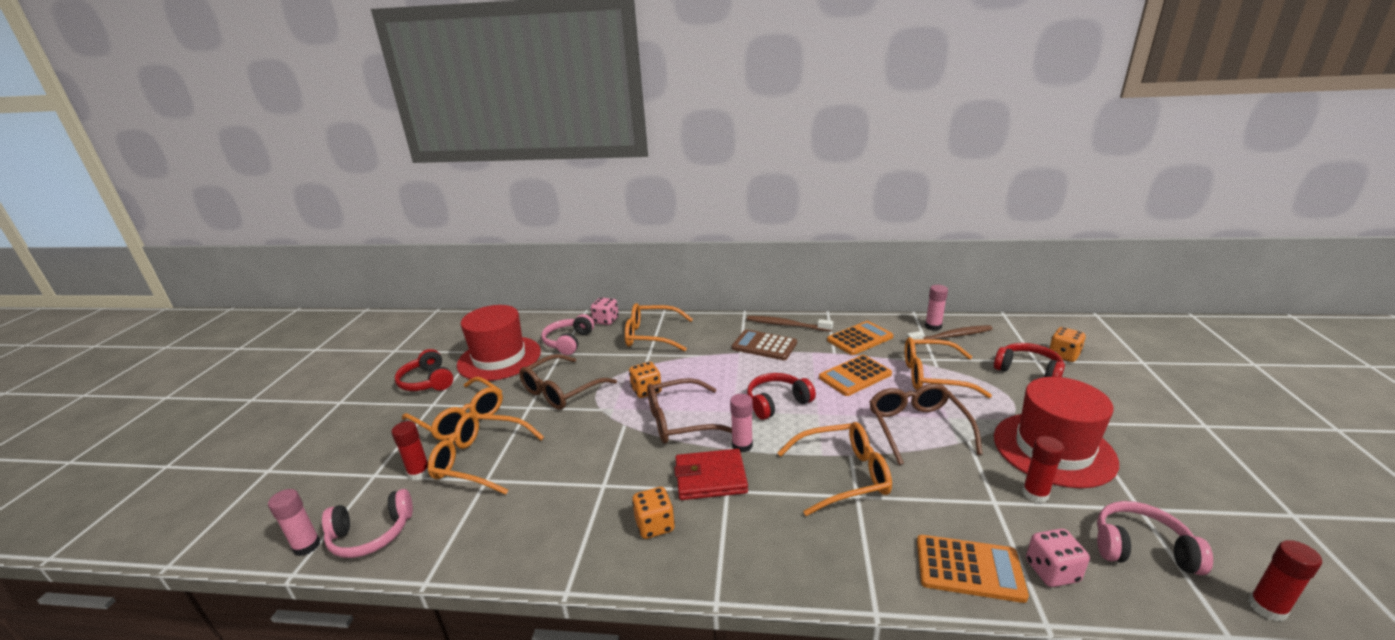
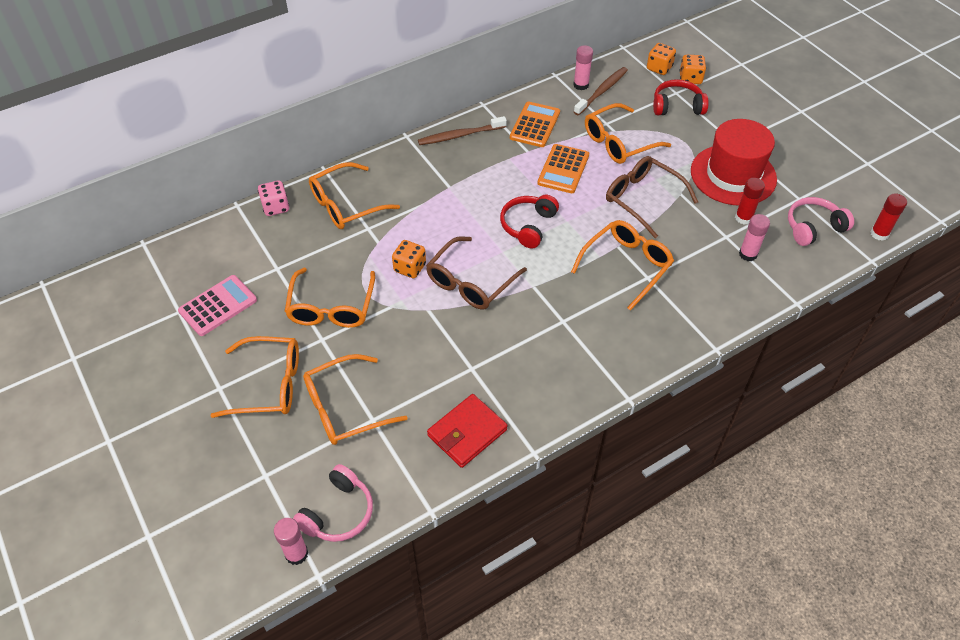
camera: 40 degrees left, 25 degrees up
(419, 473) = (305, 449): red glue stick -> none
(427, 381) = (176, 369): red headphones -> none
(499, 358) = (218, 306): red hat -> pink calculator
(561, 391) = (331, 307): brown glasses -> orange glasses
(568, 342) = (268, 251): pink headphones -> none
(655, 525) = (541, 375): orange dice -> orange dice (659, 68)
(710, 478) = (542, 318): red wallet -> red wallet (467, 433)
(742, 445) = (538, 279): pink glue stick -> pink glue stick (748, 254)
(764, 346) = (463, 169): brown calculator -> none
(969, 568) = (742, 292): orange calculator -> none
(1052, 571) = (781, 268): pink dice -> none

